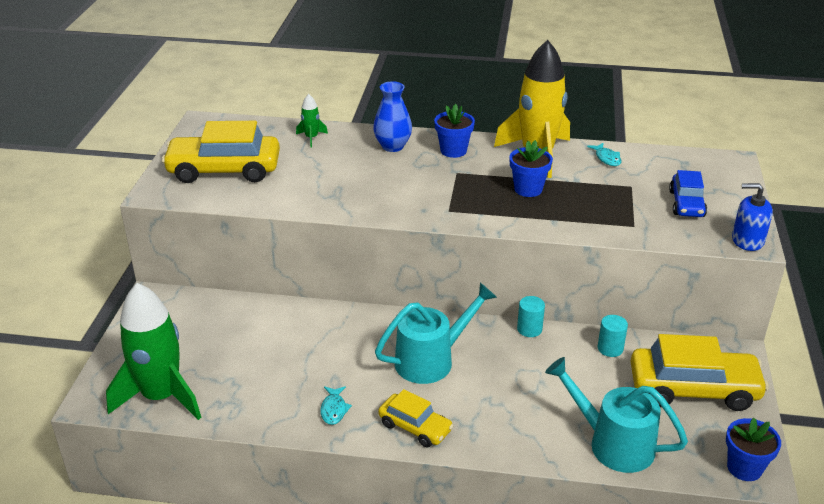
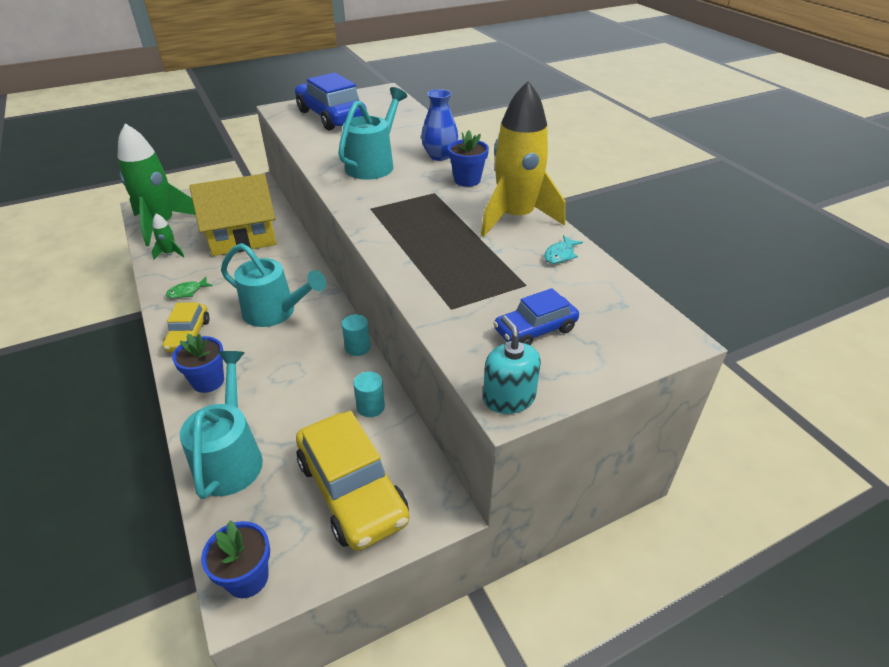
camera: 55 degrees right, 5 degrees up
(224, 170) = (331, 116): yellow car -> blue car
(265, 342) = (242, 236): none -> yellow house
(311, 138) = (411, 126): green rocket -> green rocket (170, 253)
(334, 409) = (187, 292): turquoise fish -> green fish
(367, 182) = (374, 164): none -> turquoise watering can
(528, 189) = (448, 232): blue flower pot -> blue flower pot (208, 381)
(747, 240) = (509, 398): blue soap dispenser -> turquoise soap dispenser

